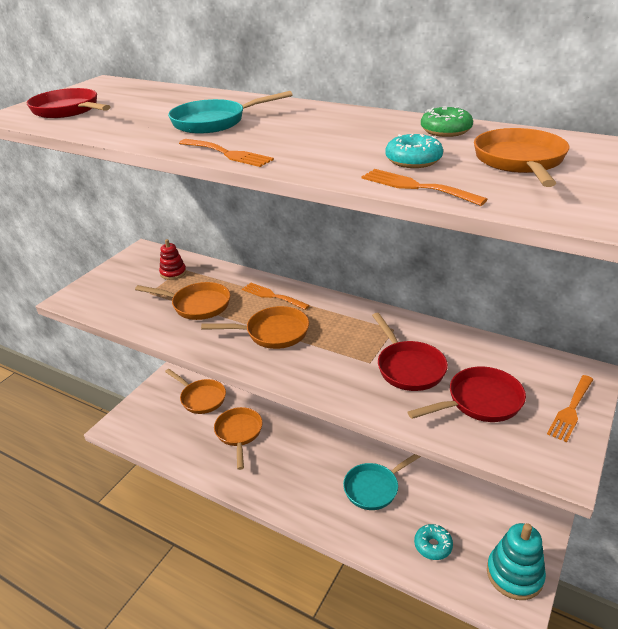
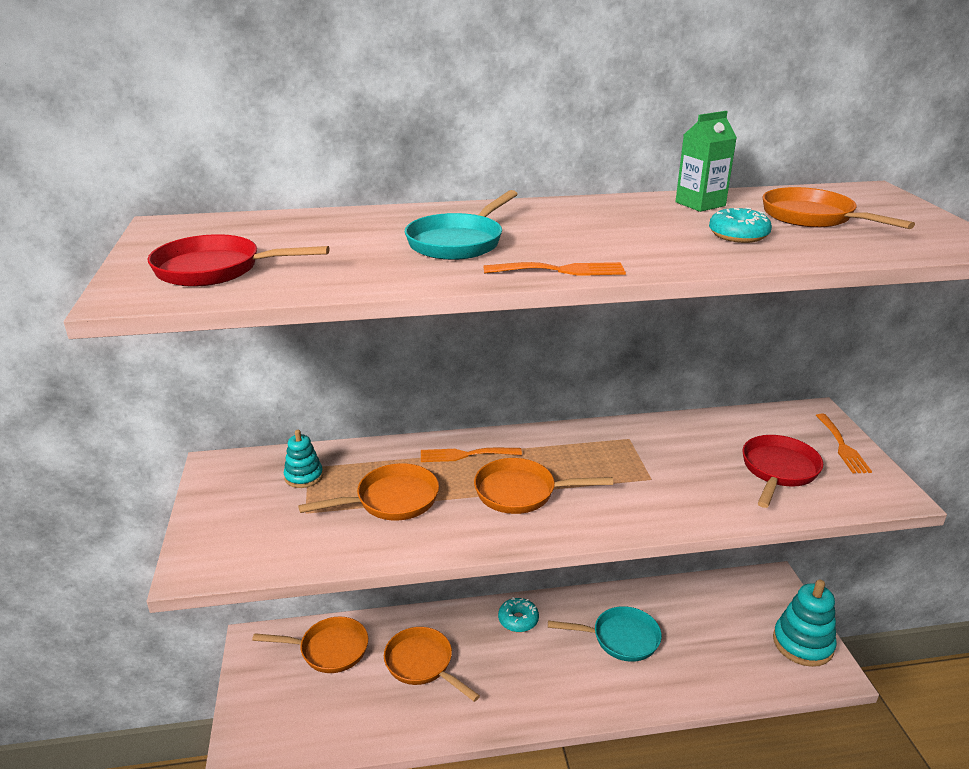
camera: 40 degrees left, 5 degrees down
(173, 273) = (304, 476): red stacking toy -> turquoise stacking toy
(273, 333) = (521, 492): orange pan -> orange pan turned 135 degrees counterclockwise
(374, 488) = (621, 638): turquoise pan -> turquoise pan turned 105 degrees counterclockwise
(408, 367) = (688, 468): red pan -> none
(416, 187) = (793, 256): orange fork -> none
(433, 545) = (722, 660): turquoise donut -> turquoise donut (518, 620)
(445, 131) = (700, 204): green donut -> green carton

